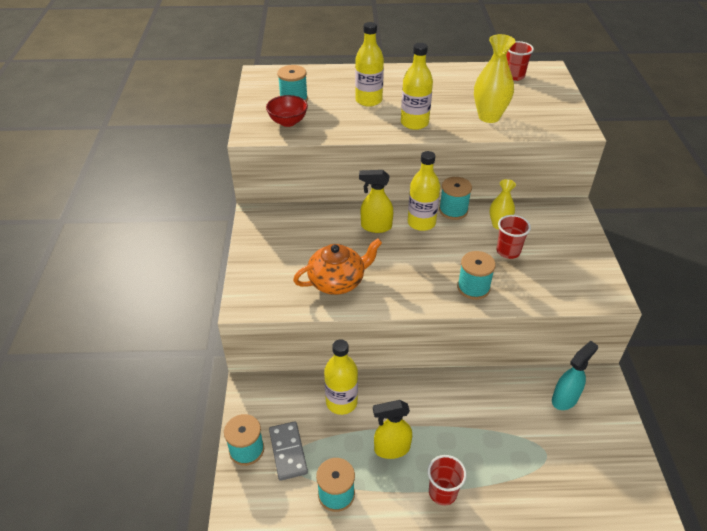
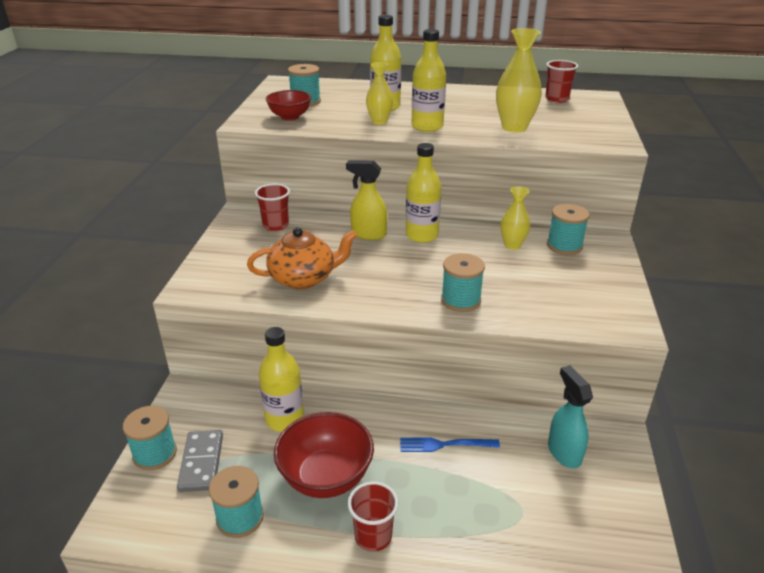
camera: 10 degrees right, 10 degrees down
(370, 120) = (379, 122): none -> yellow vase
(391, 449) = (326, 477): yellow spray bottle -> red bowl
(453, 210) = (463, 228): turquoise spool -> turquoise spool (564, 246)
(474, 406) = (444, 445): none -> blue fork
(508, 251) = (515, 270): red cup -> red cup (275, 225)
(565, 398) = (564, 452): turquoise spray bottle -> turquoise spray bottle turned 75 degrees counterclockwise

